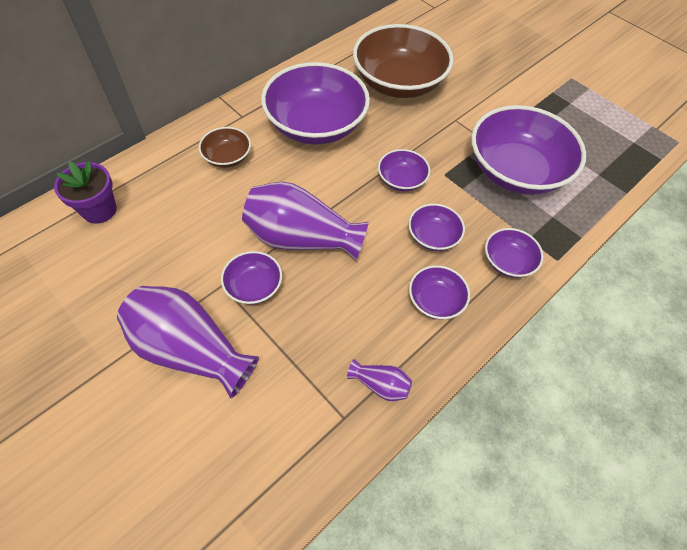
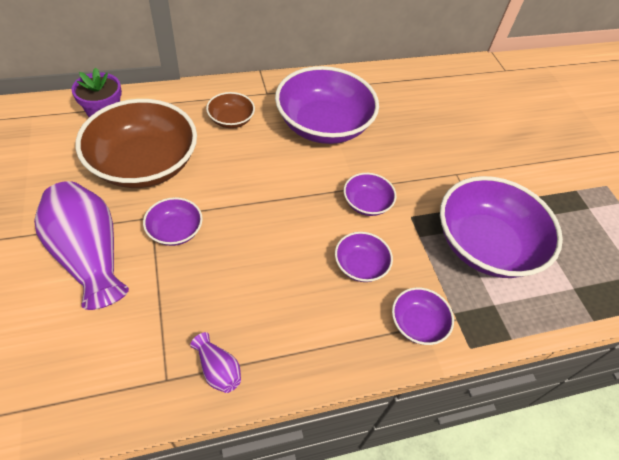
camera: 25 degrees right, 5 degrees down
(301, 238) = (243, 211): purple vase -> none
(398, 83) = (424, 120): brown bowl -> brown bowl (144, 164)
(435, 300) = (321, 323): purple bowl -> none

